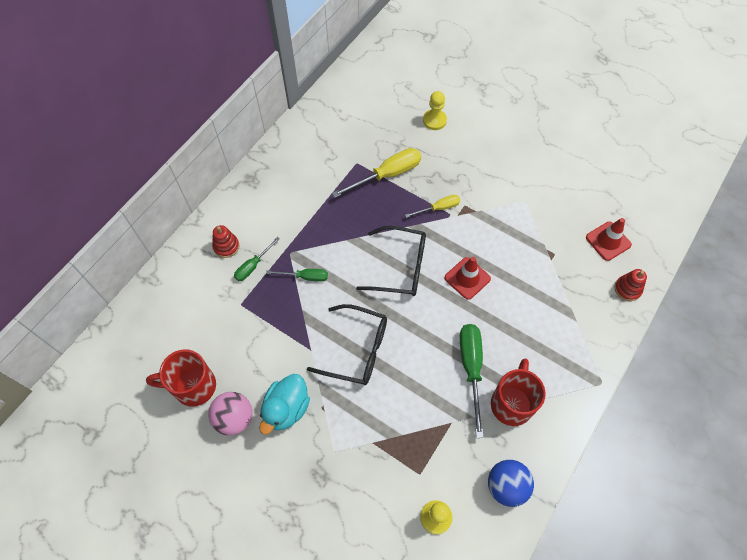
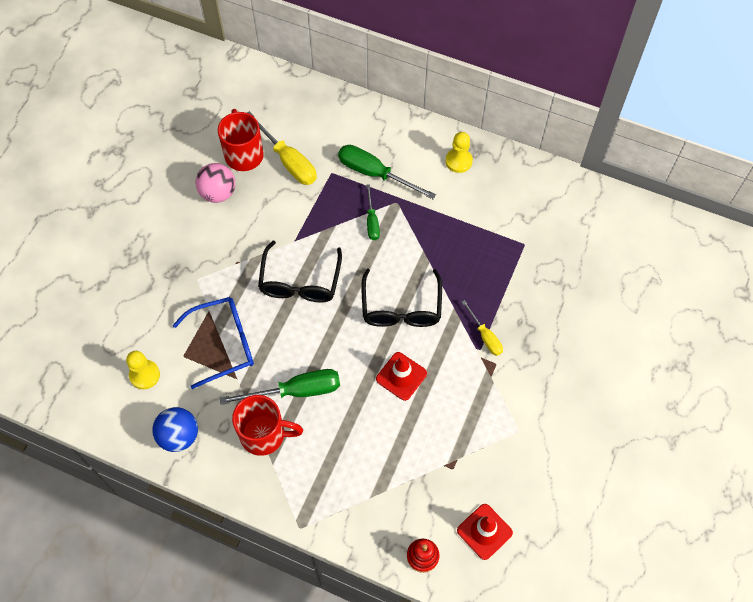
camera: 80 degrees right, 0 degrees up
(226, 246) = (392, 146): red stacking toy -> none
(253, 266) = (374, 173): green screwdriver -> green screwdriver, size x1.73
(286, 409) = (232, 232): turquoise duck -> none
(387, 175) = (516, 277): yellow screwdriver -> yellow screwdriver (288, 161)
(412, 431) = (224, 343): none -> blue glasses
(434, 120) = (609, 316): yellow pawn -> yellow pawn (458, 161)

